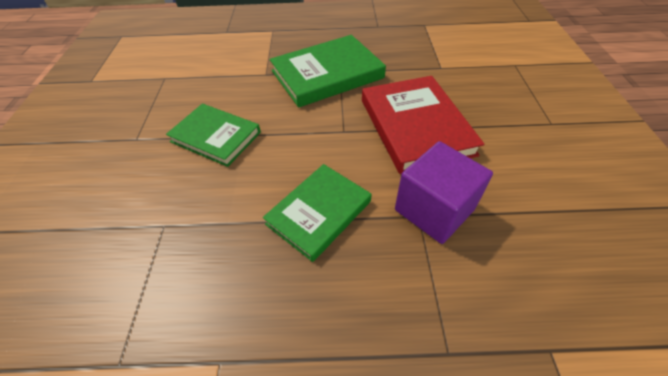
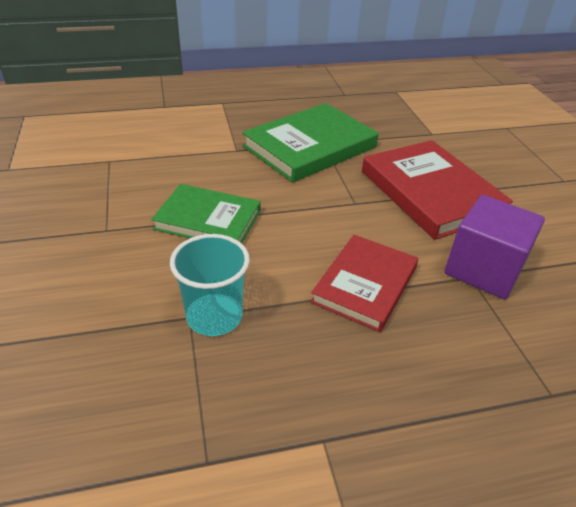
camera: 15 degrees left, 10 degrees down
(182, 227) = (214, 316): none -> turquoise cup
(319, 212) = (365, 285): green book -> red book

